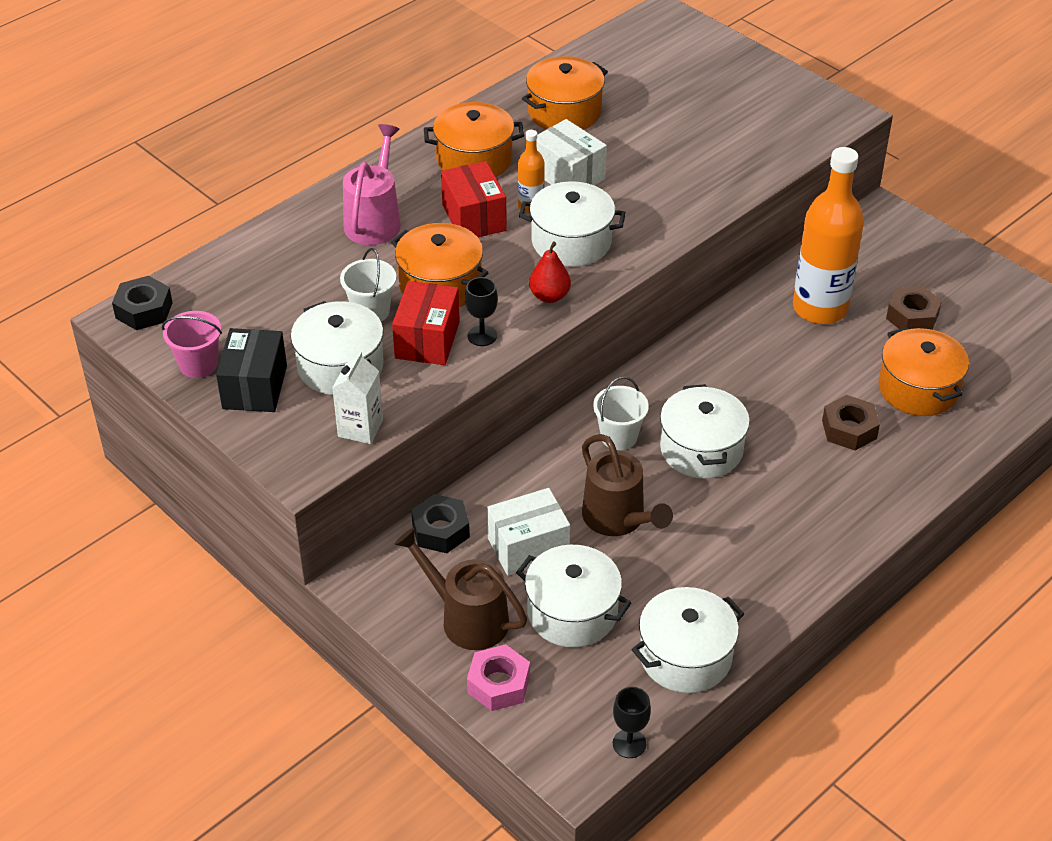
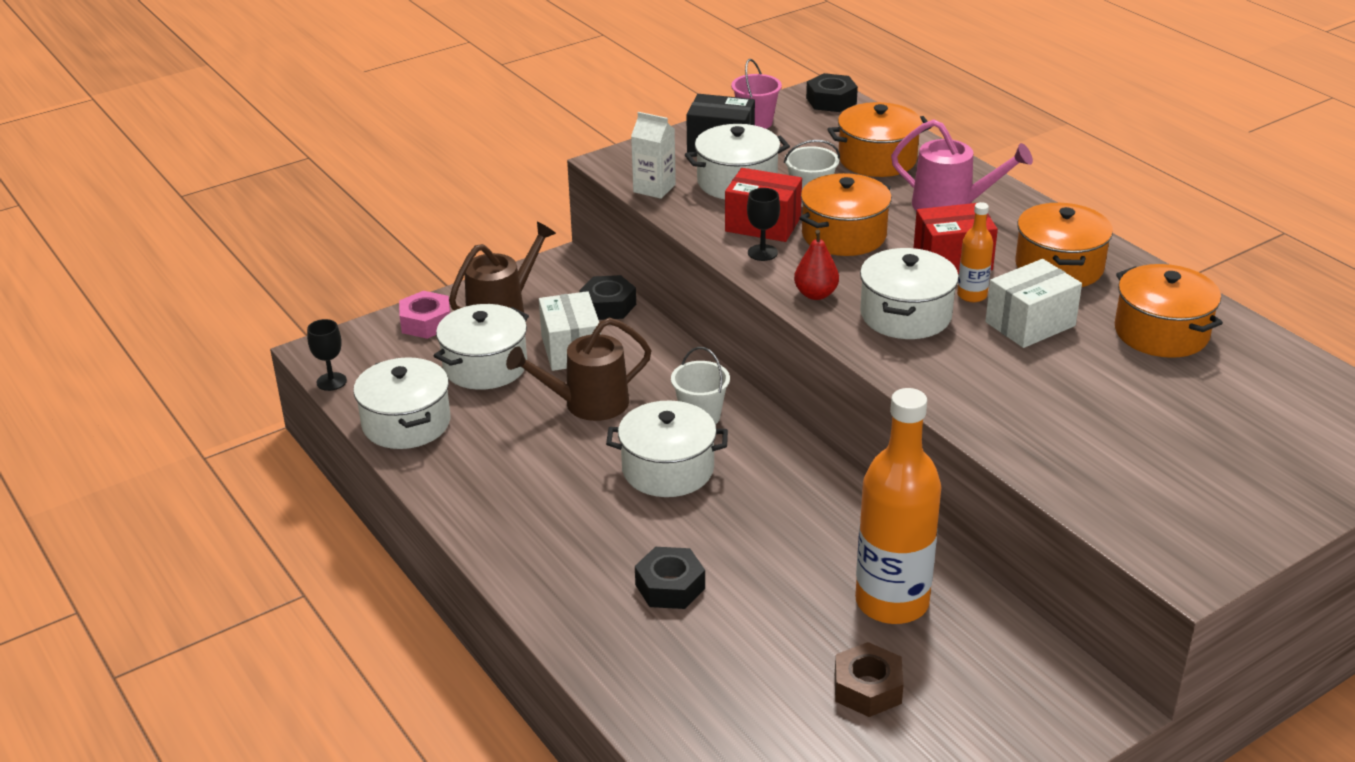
camera: 100 degrees right, 10 degrees down
(849, 429) = (670, 586): brown nut -> black nut
(918, 389) = (726, 663): orange pot -> orange pot (877, 159)

